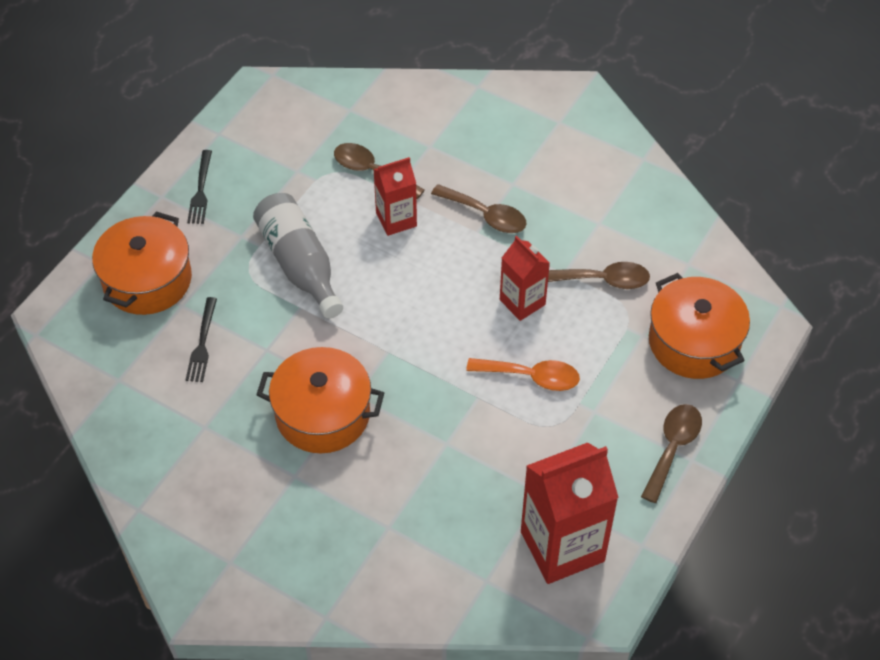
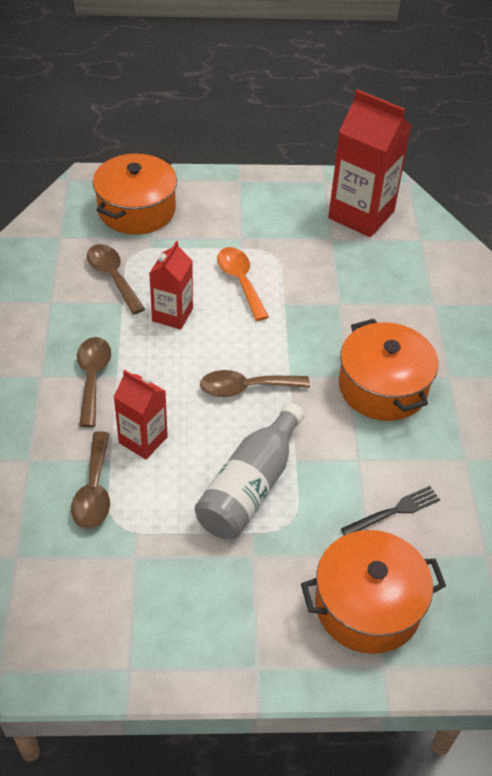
camera: 125 degrees left, 5 degrees down
(200, 190) = (222, 632): black fork -> none
(672, 448) = (238, 191): brown spoon -> brown spoon (246, 388)

